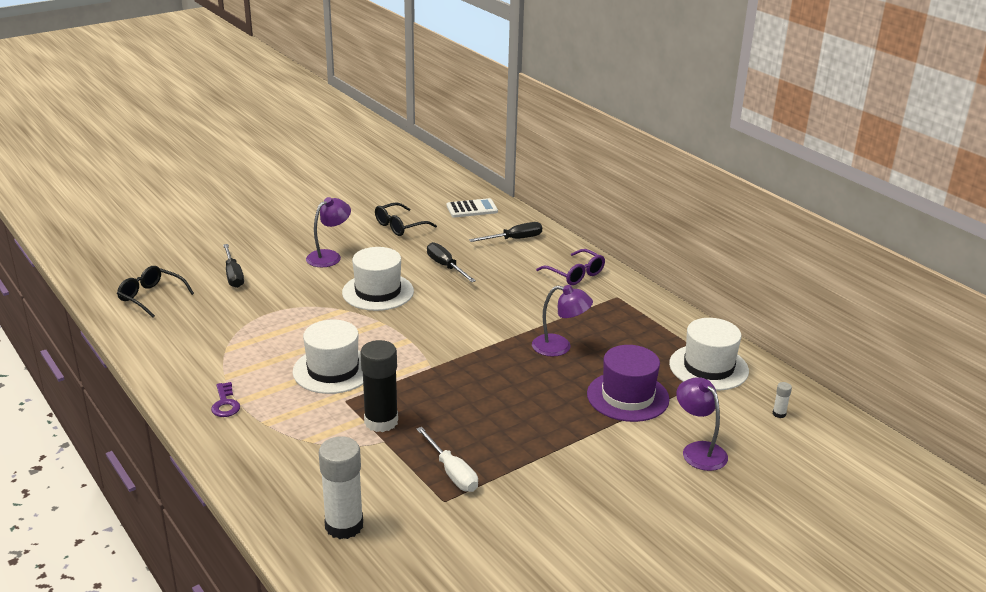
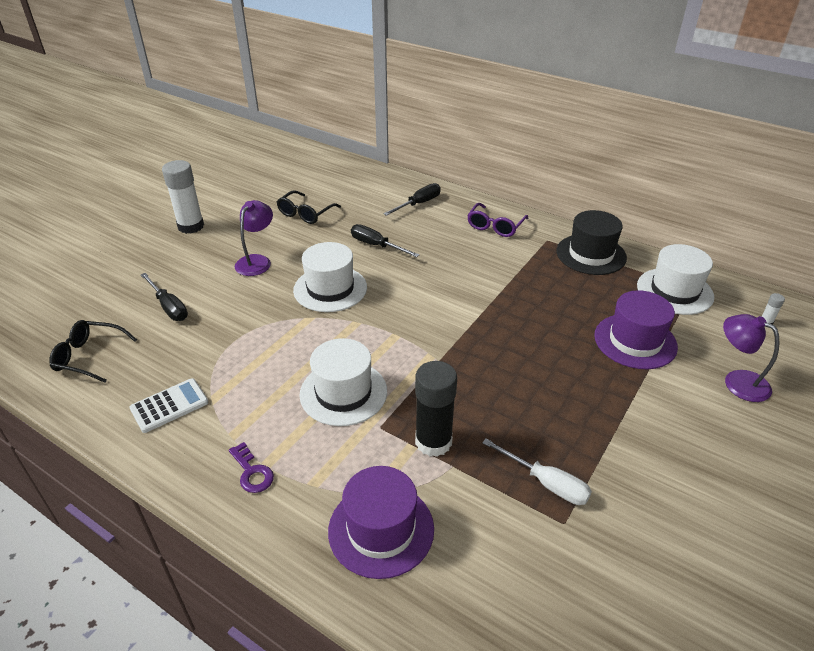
camera: 20 degrees left, 10 degrees up
(296, 464) = (381, 529): none -> purple hat
(344, 525) = (486, 597): white glue stick -> white glue stick (191, 226)
(472, 209) = (360, 182): white calculator -> white calculator (169, 405)
(560, 347) = (538, 304): purple lamp -> none
(575, 274) = (495, 226): purple glasses -> purple glasses turned 90 degrees clockwise
(651, 318) = (591, 254): none -> black hat

